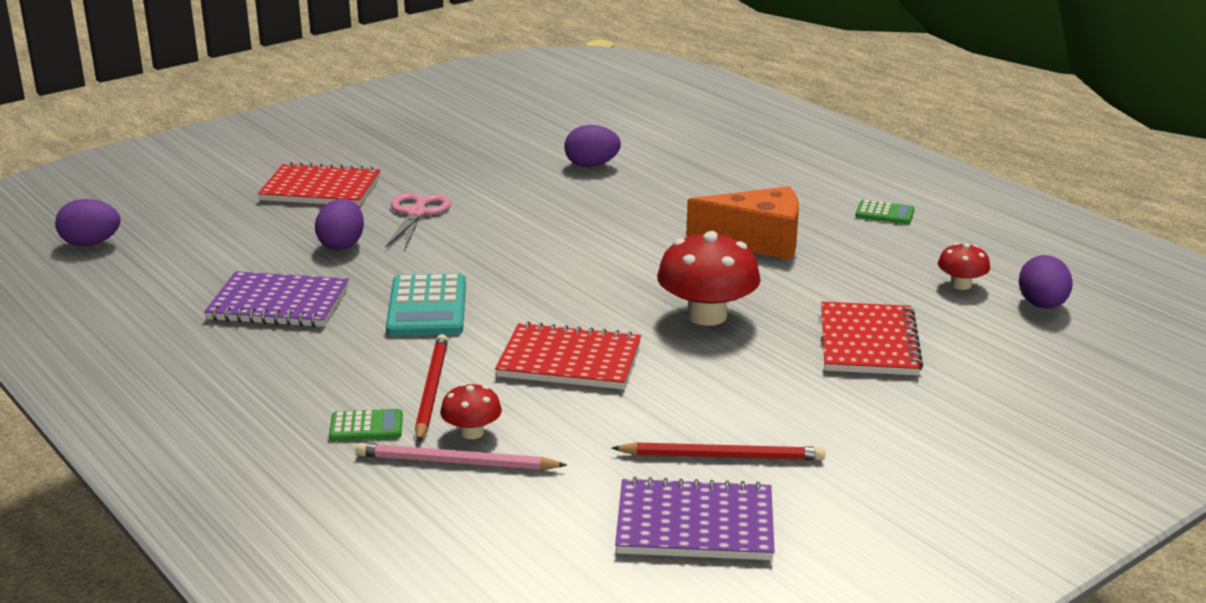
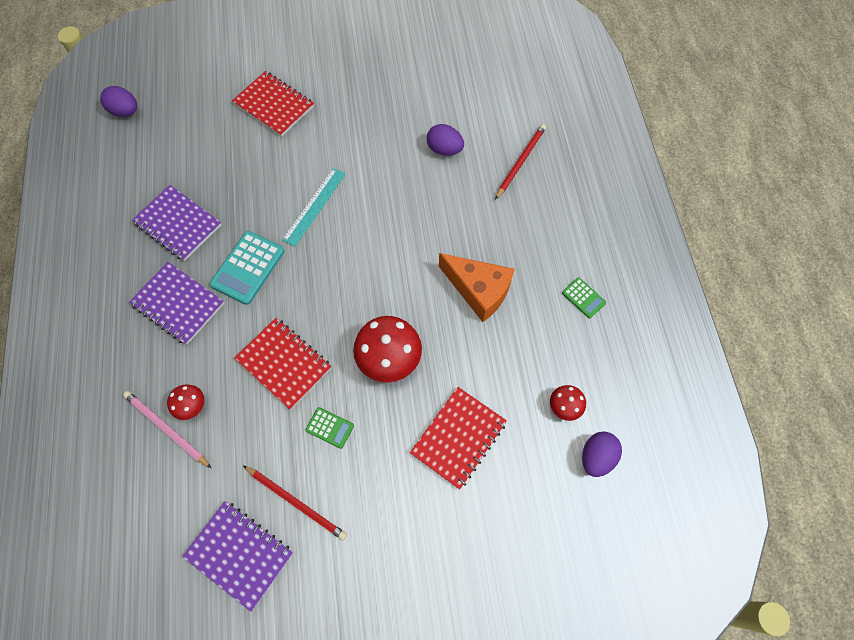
camera: 30 degrees right, 40 degrees up
(342, 245) = (246, 176): purple egg -> none
(353, 362) = (178, 304): none -> purple notebook
(366, 426) = (146, 370): green calculator -> green calculator (330, 428)
(416, 214) = (307, 160): pink scissors -> none
(431, 390) = (198, 353): red pencil -> red pencil (520, 161)
(468, 241) = (314, 206): none -> turquoise ruler

